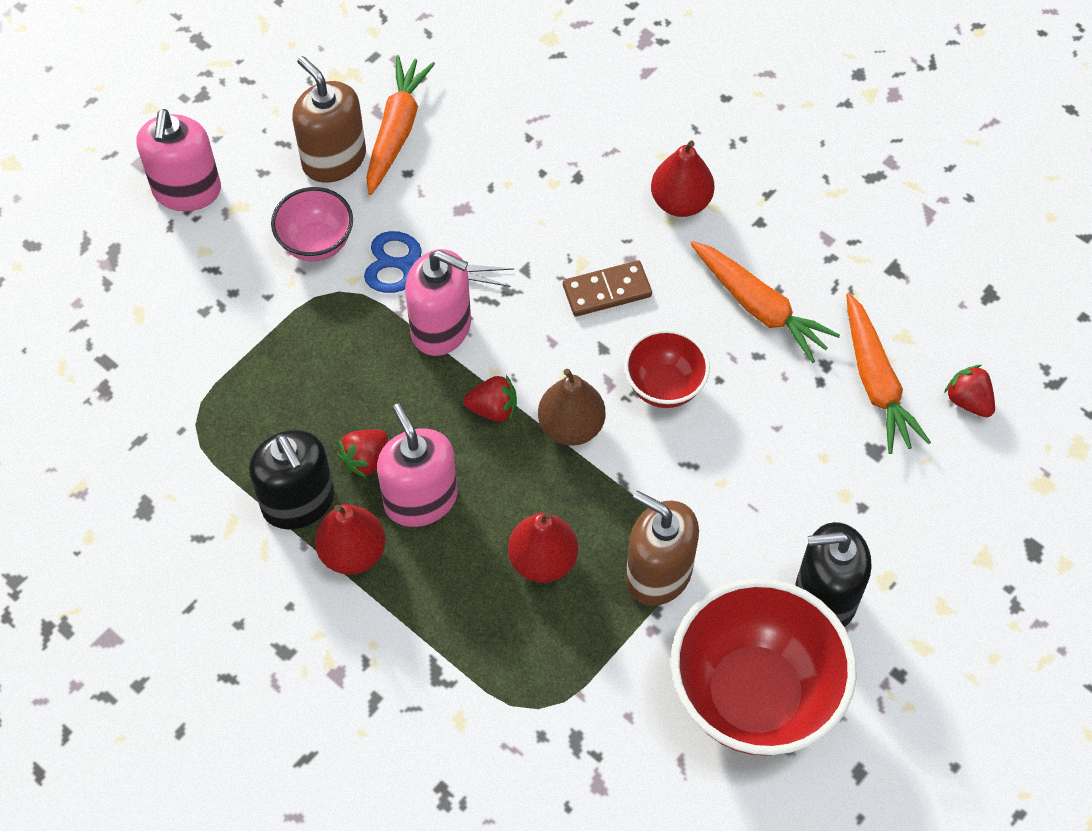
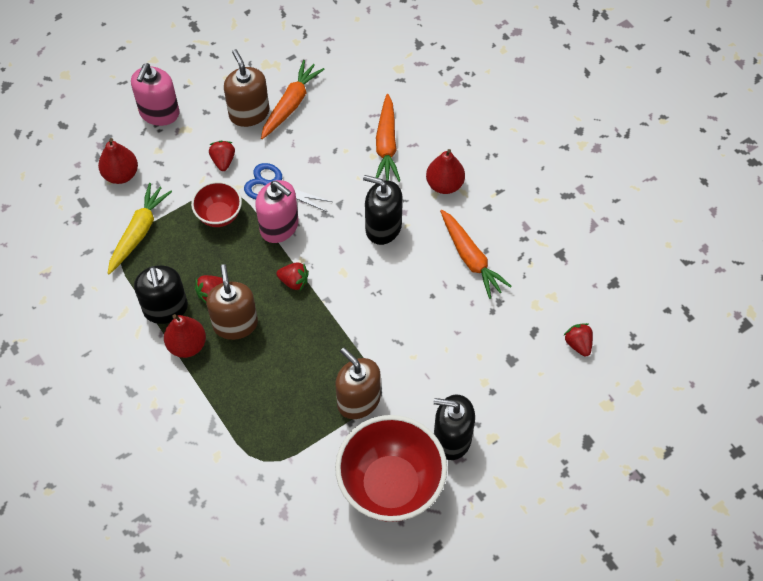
camera: 15 degrees right, 0 degrees up
(214, 389) = (138, 232): none -> yellow carrot
(316, 243) = (223, 161): pink bowl -> red strawberry
(420, 499) = (235, 324): pink soap dispenser -> brown soap dispenser
(543, 560) = (294, 376): red pear -> red pear (121, 174)
(571, 426) = (336, 302): brown pear -> none
(607, 291) = (383, 227): brown domino -> black soap dispenser
(664, 387) = (398, 292): red bowl -> red bowl (219, 215)
(876, 382) = (526, 319): orange carrot -> orange carrot (386, 144)

